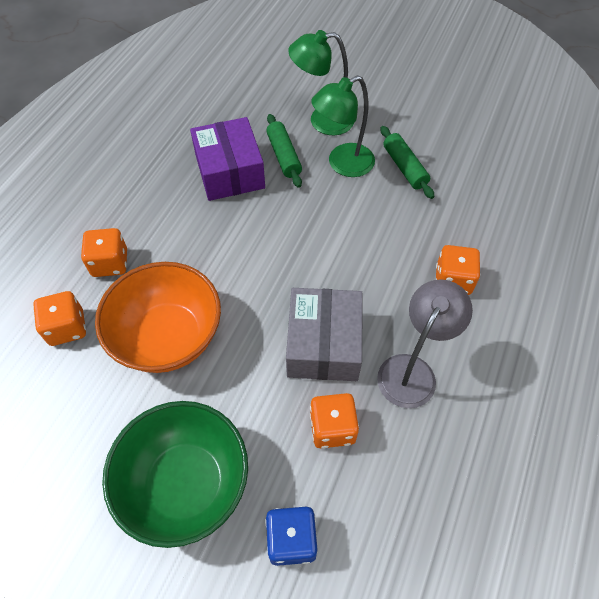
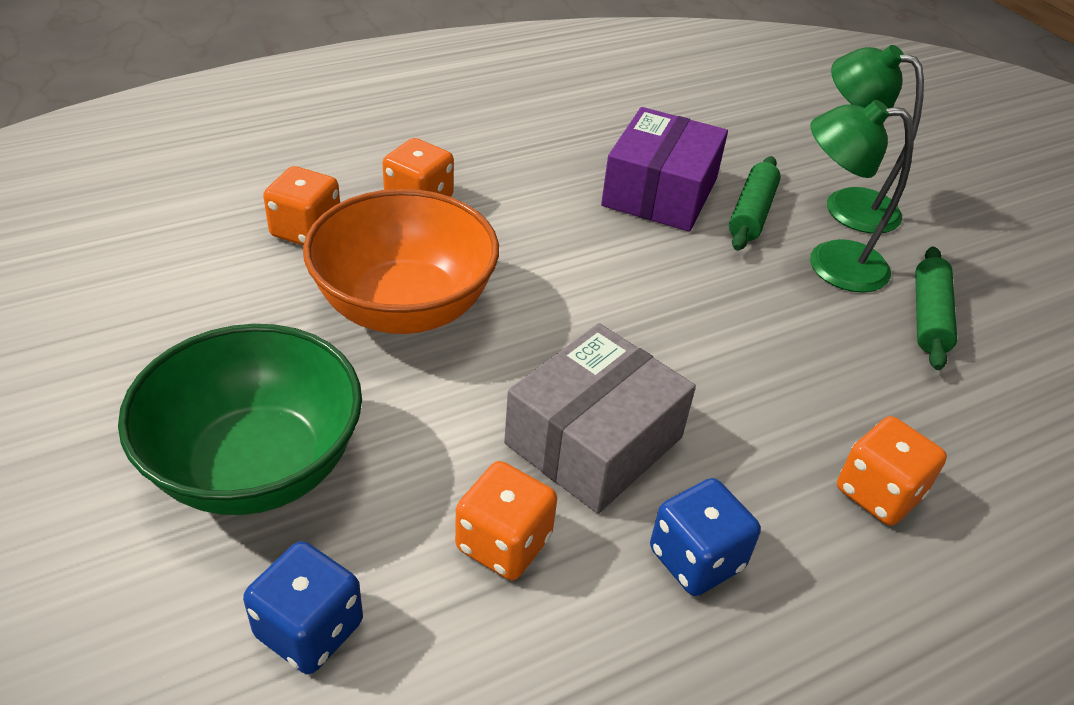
camera: 35 degrees right, 15 degrees down
(412, 370) = (696, 559): grey lamp -> blue dice

